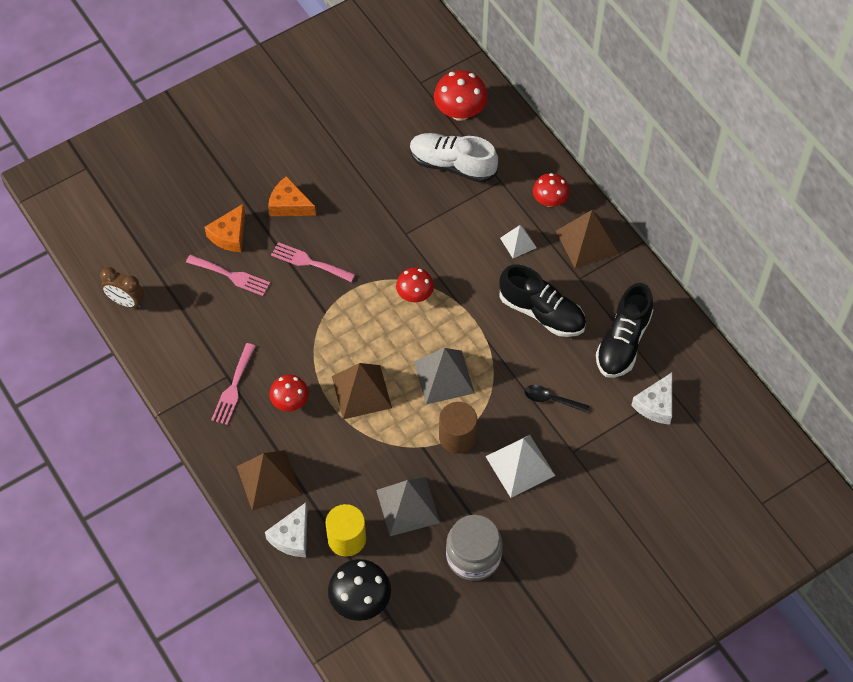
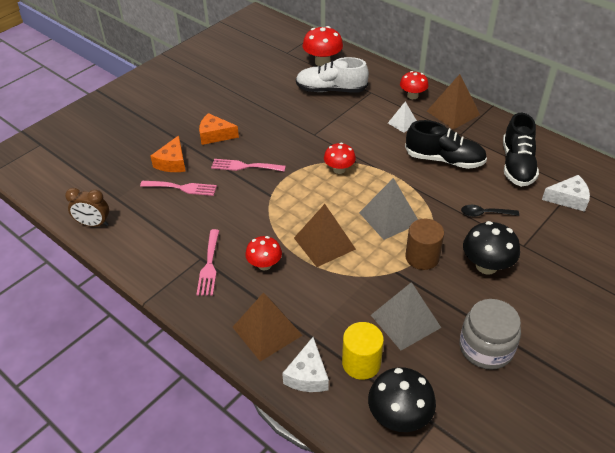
camera: 15 degrees left, 15 degrees down
(520, 465) = (486, 266): white pyramid -> black mushroom
(656, 405) = (568, 199): white cheese -> white cheese turned 105 degrees counterclockwise

